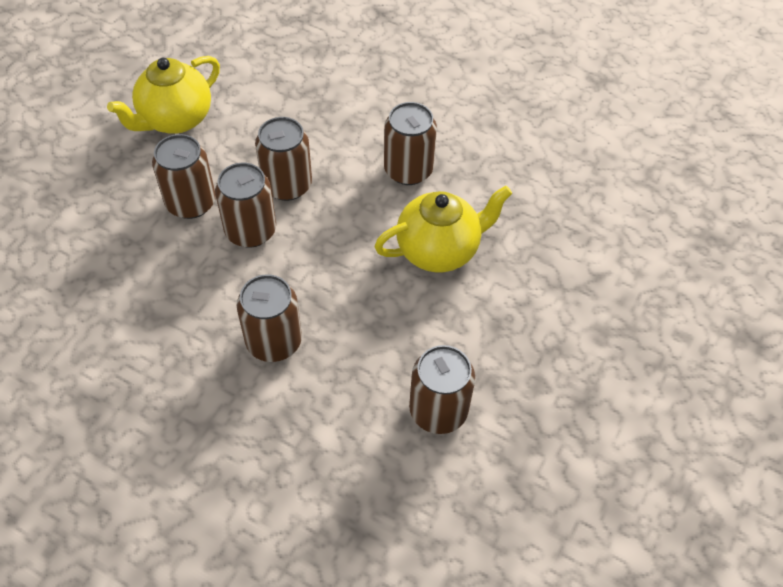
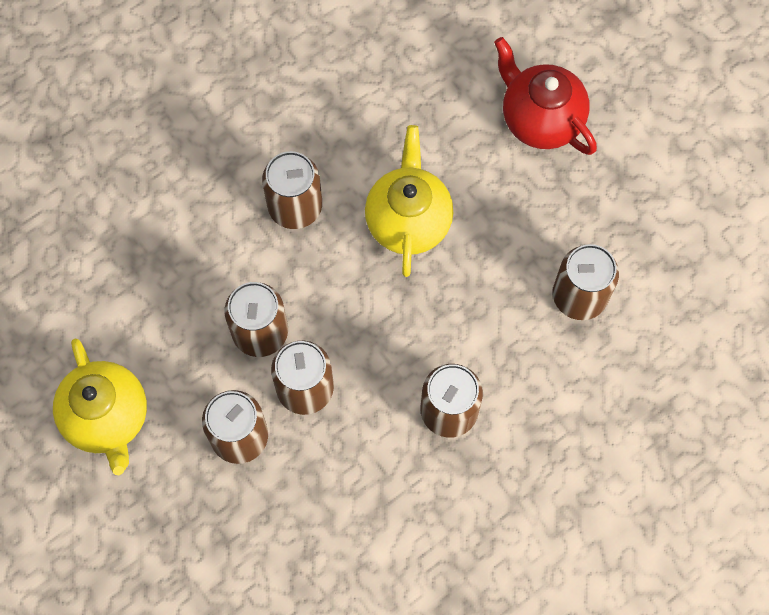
camera: 65 degrees left, 15 degrees up
(598, 316) = (540, 119): none -> red teapot

